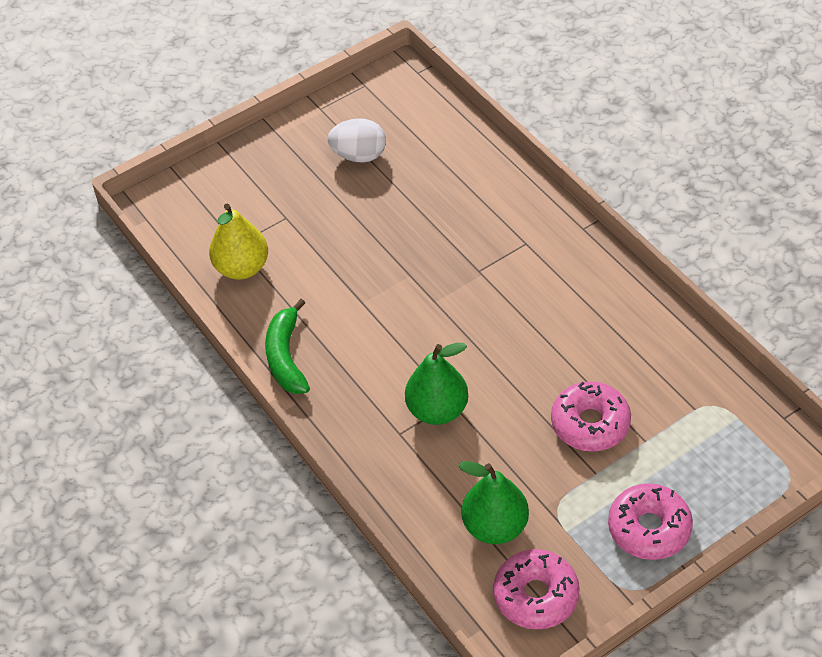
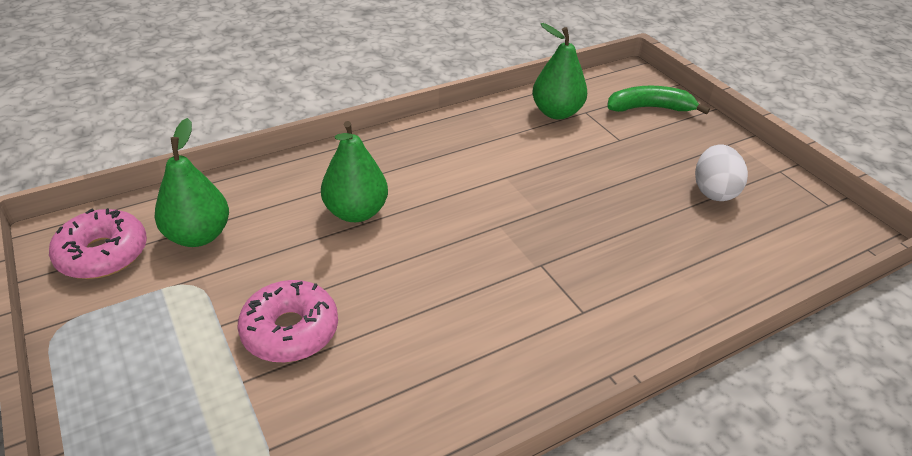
camera: 90 degrees right, 10 degrees down
(242, 268) = (556, 112): yellow pear -> green pear
(286, 356) = (448, 129): green banana -> green banana (650, 108)
(649, 528) = (119, 361): pink donut -> none

